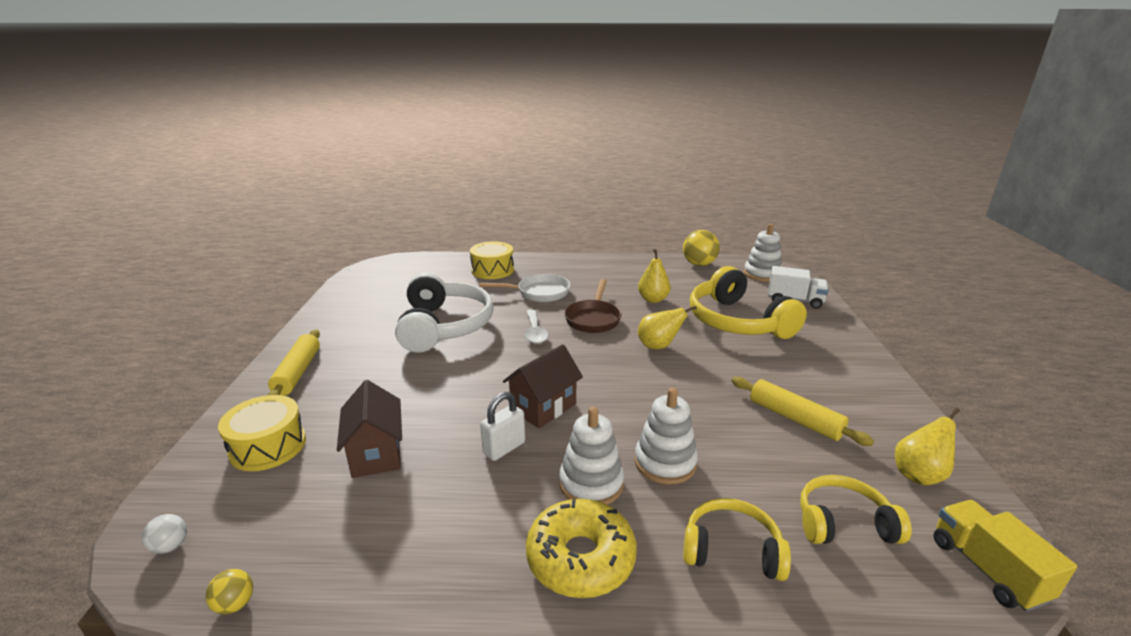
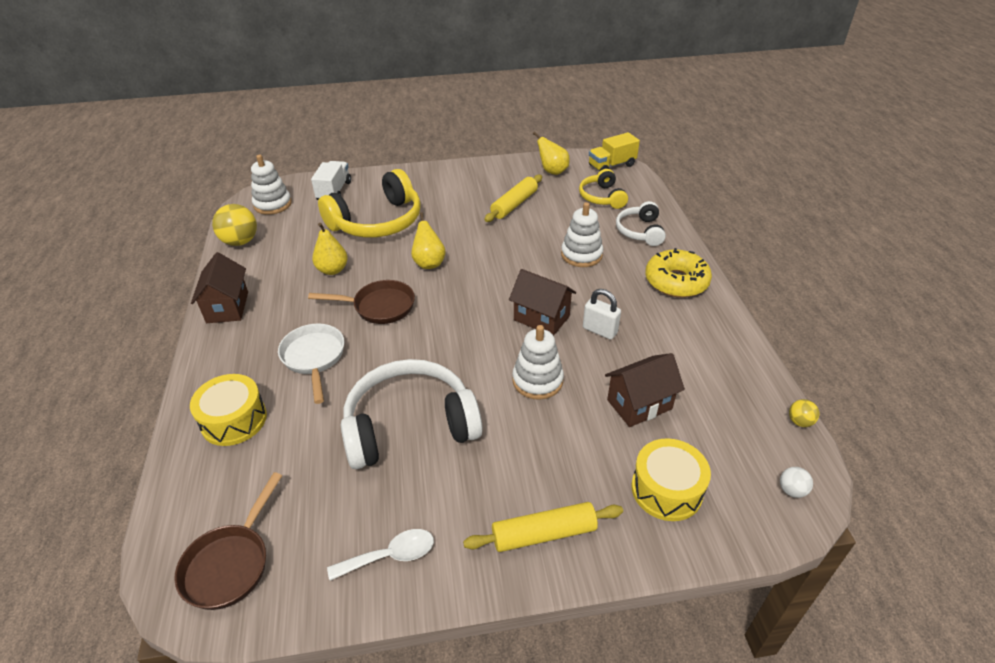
camera: 100 degrees left, 15 degrees up
(385, 273) = (230, 564): none -> brown pan
(535, 332) = (414, 345): white spoon -> white spoon (390, 556)
(591, 484) = (616, 284): white stacking toy -> white stacking toy (537, 380)
(611, 263) = (227, 307): none -> brown house
(732, 550) = (640, 231): yellow headphones -> white headphones

